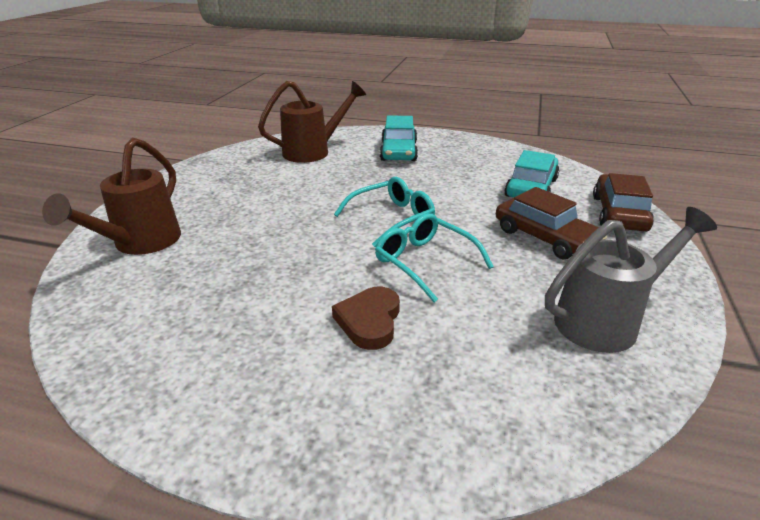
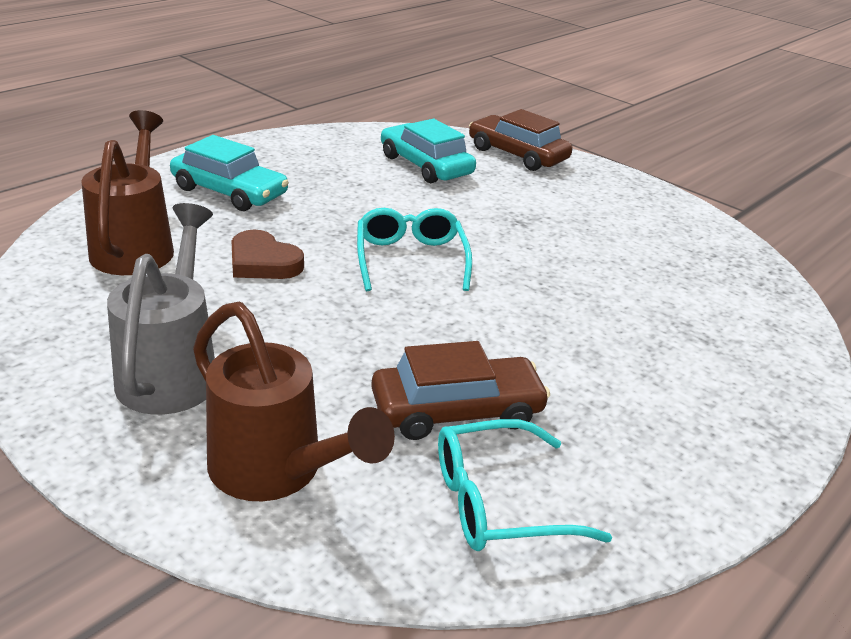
camera: 65 degrees left, 0 degrees up
(369, 321) = (603, 340): brown heart -> brown heart (263, 262)
(425, 262) = (522, 274): turquoise glasses -> turquoise glasses (500, 502)
(545, 237) = (529, 201): brown car -> brown car (457, 410)
(606, 320) = (670, 234): grey watering can -> grey watering can (172, 370)

